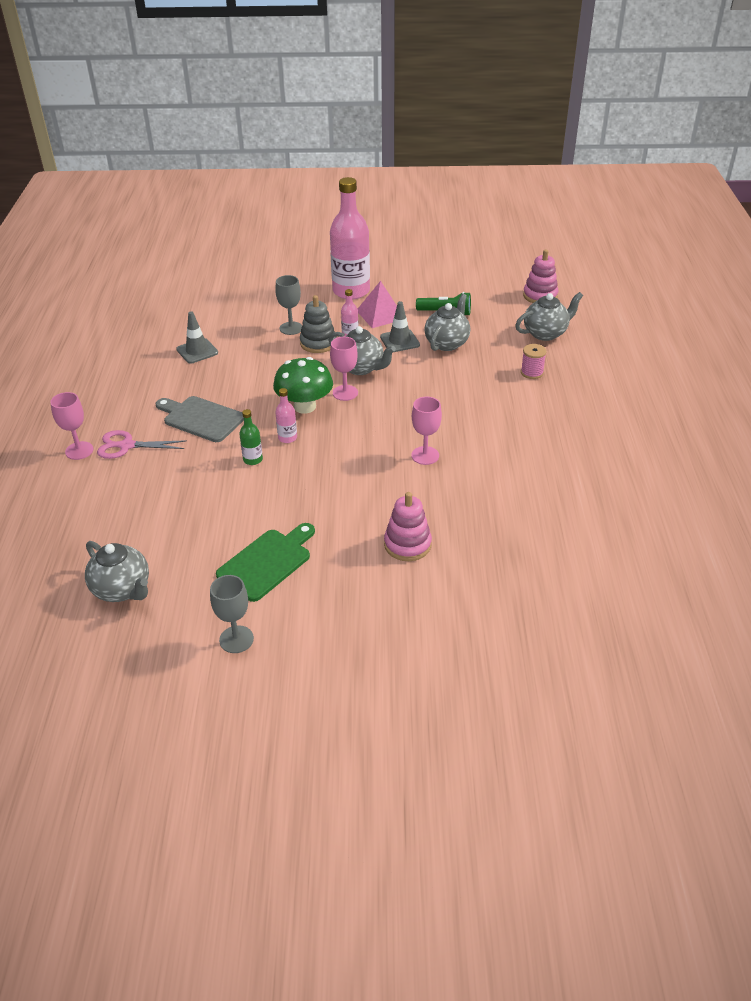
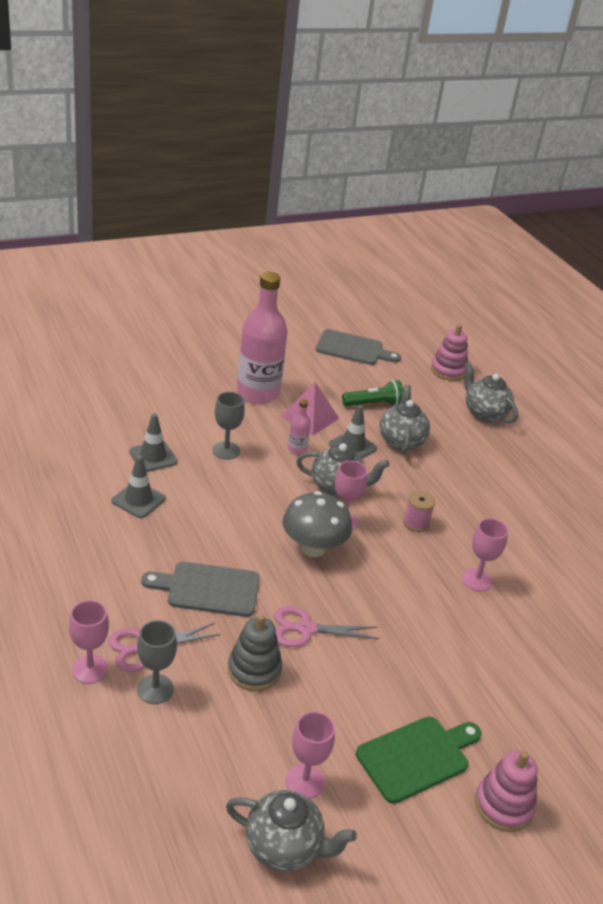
camera: 30 degrees left, 5 degrees down
(170, 555) = (305, 781): none -> pink goblet
(231, 324) = (153, 457): none -> grey traffic cone
(236, 639) = (457, 867): grey goblet -> grey goblet (155, 689)
(253, 459) = (306, 629): green bottle -> pink scissors
(267, 562) = (417, 757): green cutting board -> green cutting board turned 45 degrees clockwise
(287, 438) = (323, 592): pink bottle -> none
(305, 406) = (313, 548): green mushroom -> grey mushroom
(318, 343) = (269, 464): grey stacking toy -> grey stacking toy (254, 670)
(407, 544) = (537, 691): pink stacking toy -> pink stacking toy (503, 805)
(463, 268) = (353, 349): none -> grey cutting board
(532, 372) = (504, 460): pink spool -> pink spool (416, 523)
(545, 333) = (484, 413): grey teapot -> grey teapot turned 75 degrees counterclockwise

